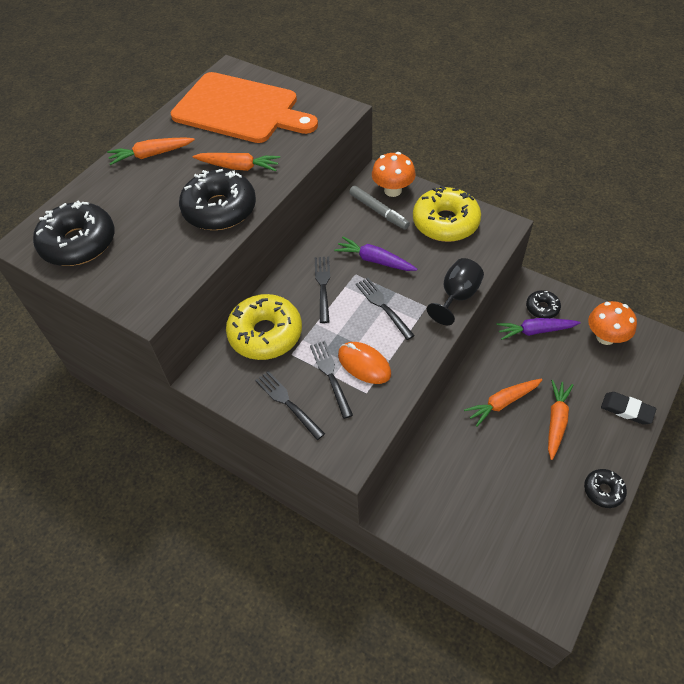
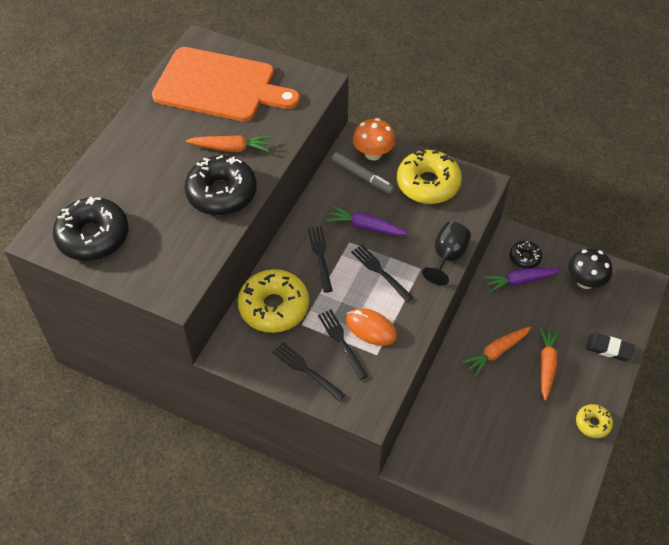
camera: 10 degrees left, 0 degrees up
(151, 155) = (141, 140): orange carrot -> none
(603, 490) = (593, 423): black donut -> yellow donut
(605, 337) = (585, 281): orange mushroom -> black mushroom

